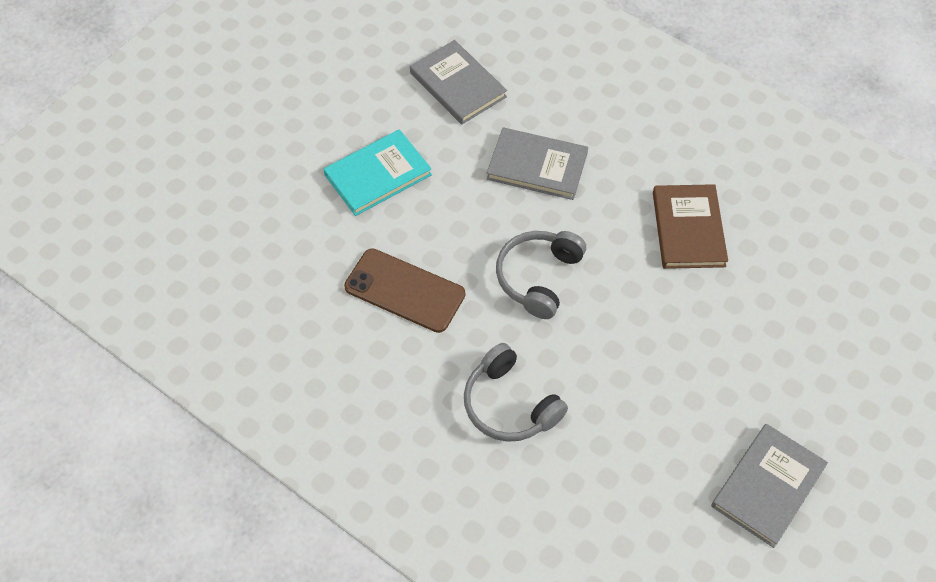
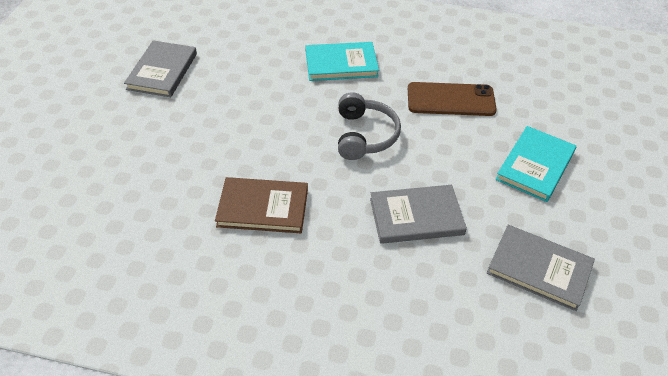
camera: 155 degrees right, 10 degrees down
(510, 404) = (341, 64): grey headphones -> turquoise book
(688, 229) = (263, 207): brown book -> brown book turned 60 degrees counterclockwise

